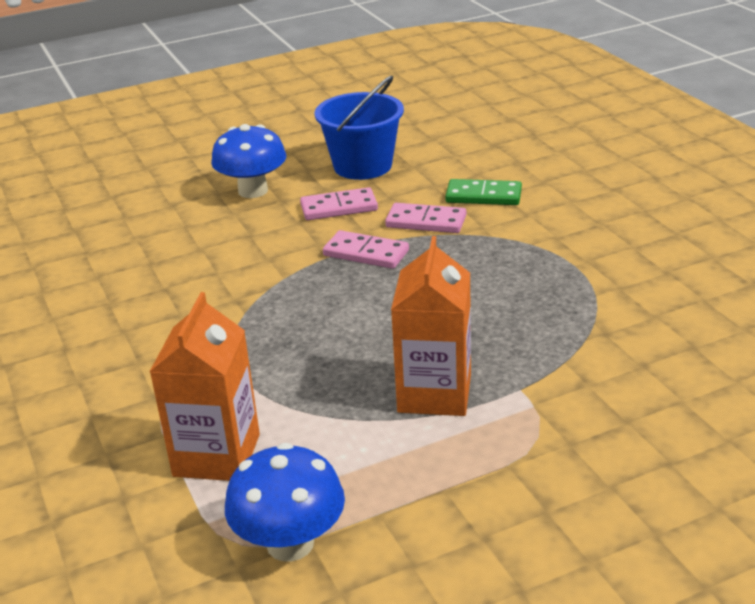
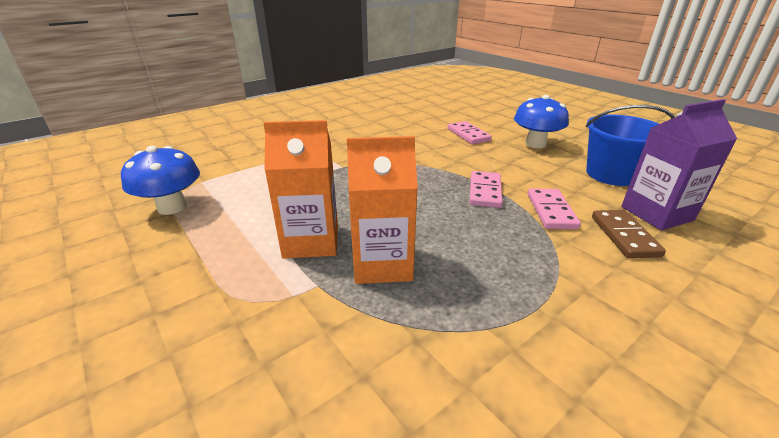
camera: 75 degrees right, 0 degrees up
(217, 455) = (256, 175): orange carton -> orange carton (382, 264)
(339, 207) = (540, 173): pink domino -> pink domino (468, 135)
(451, 168) = (656, 213): none -> purple carton
(483, 196) = (624, 236): green domino -> brown domino

